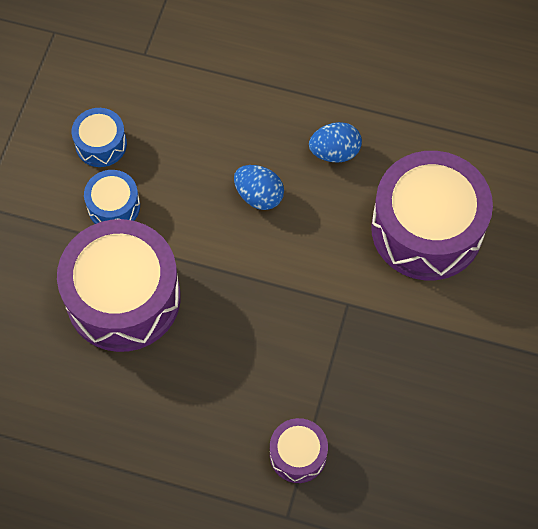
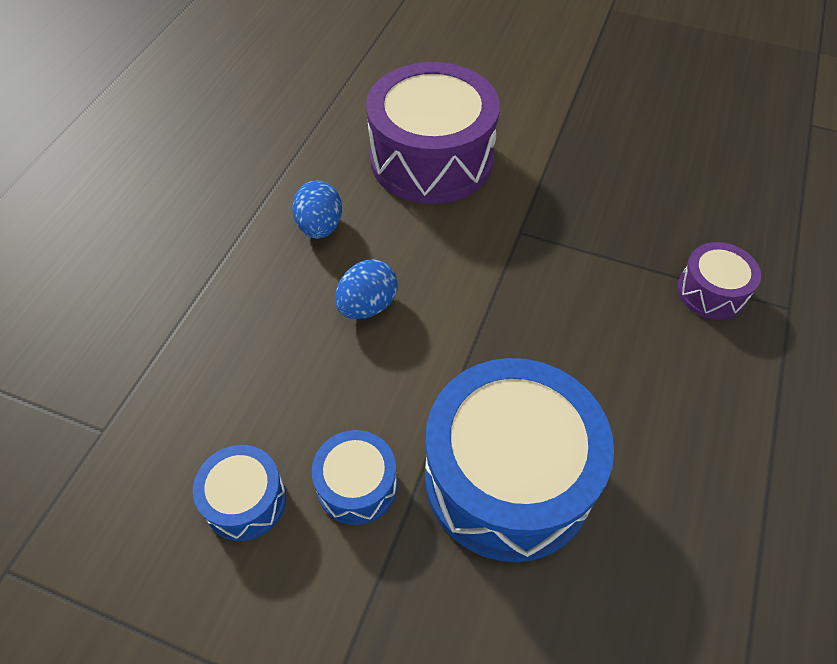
camera: 85 degrees left, 10 degrees down
(123, 298) = (508, 477): purple drum -> blue drum

